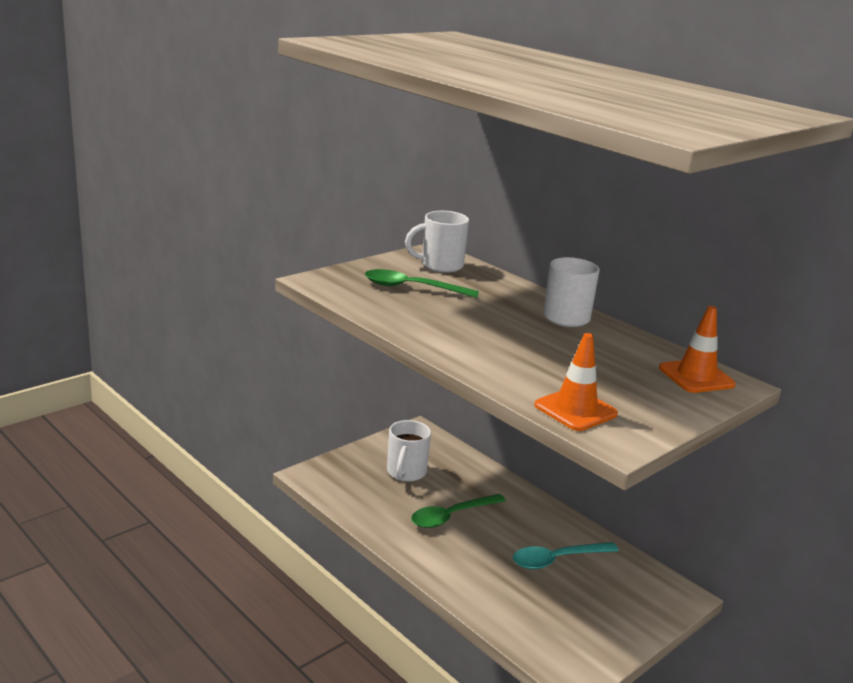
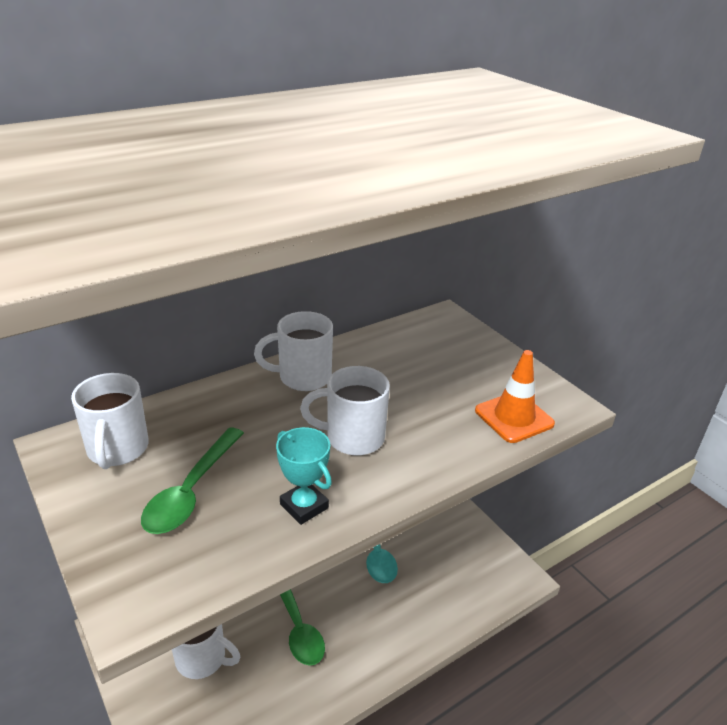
camera: 80 degrees left, 10 degrees up
(413, 321) = (304, 506): none -> turquoise trophy
(498, 337) = (352, 438): none -> white mug
(696, 376) = (435, 332): orange traffic cone -> none

